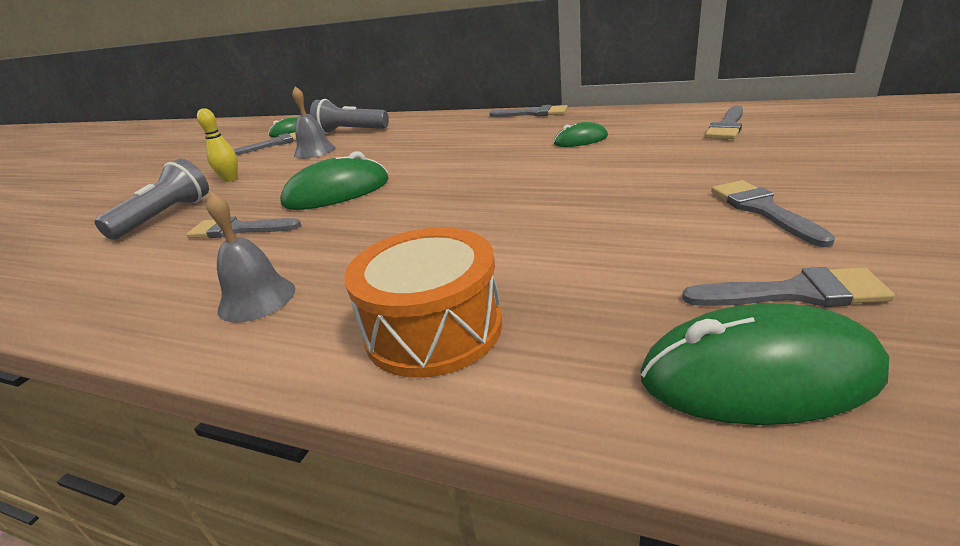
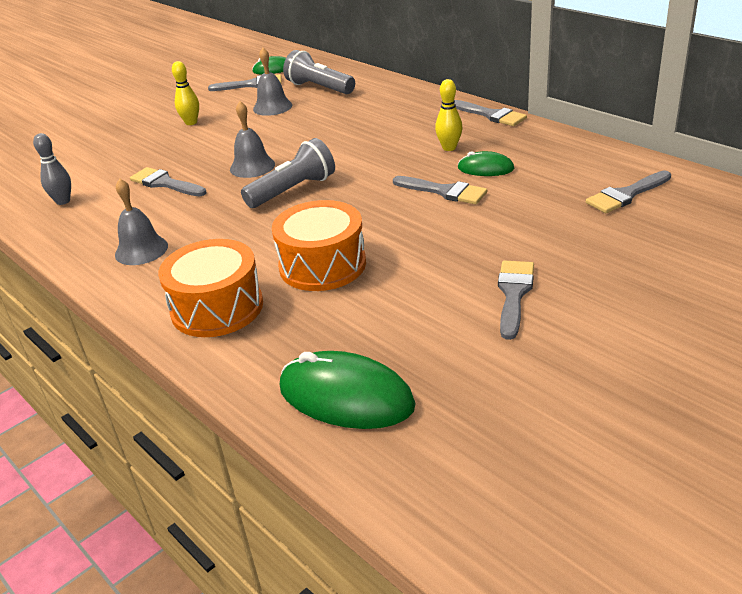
camera: 25 degrees right, 5 degrees up
(96, 281) = (63, 201): none -> grey bowling pin
(165, 216) = (127, 152): grey flashlight -> grey flashlight (293, 190)
(337, 192) = (252, 166): green mouse -> grey bell
(520, 245) = (322, 265): none -> orange drum
(527, 137) = (449, 148): none -> yellow bowling pin
(794, 293) = (435, 361): grey brush -> grey brush (444, 191)

